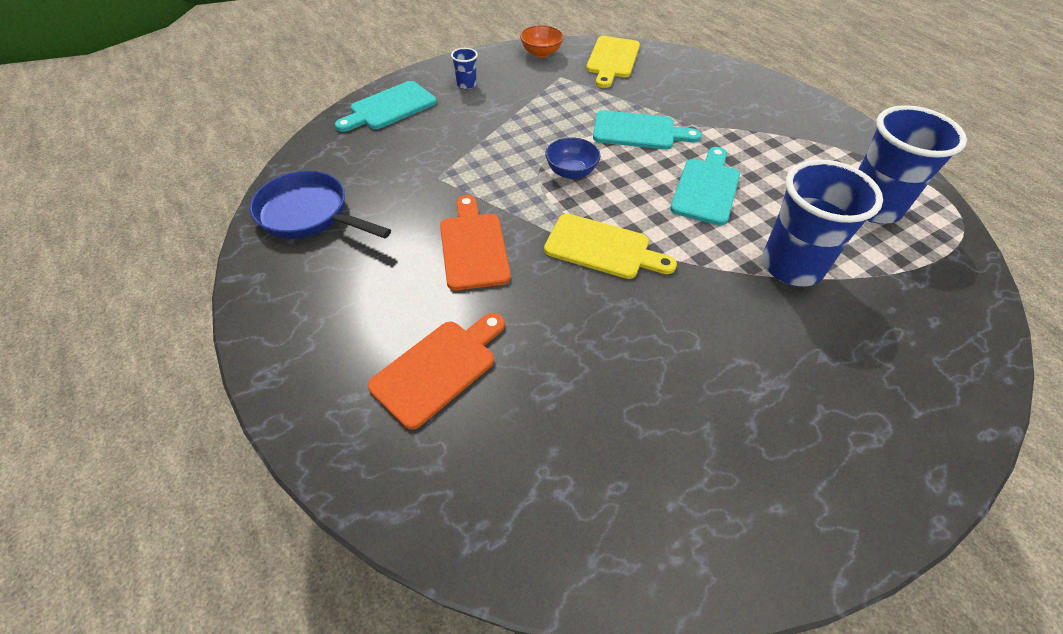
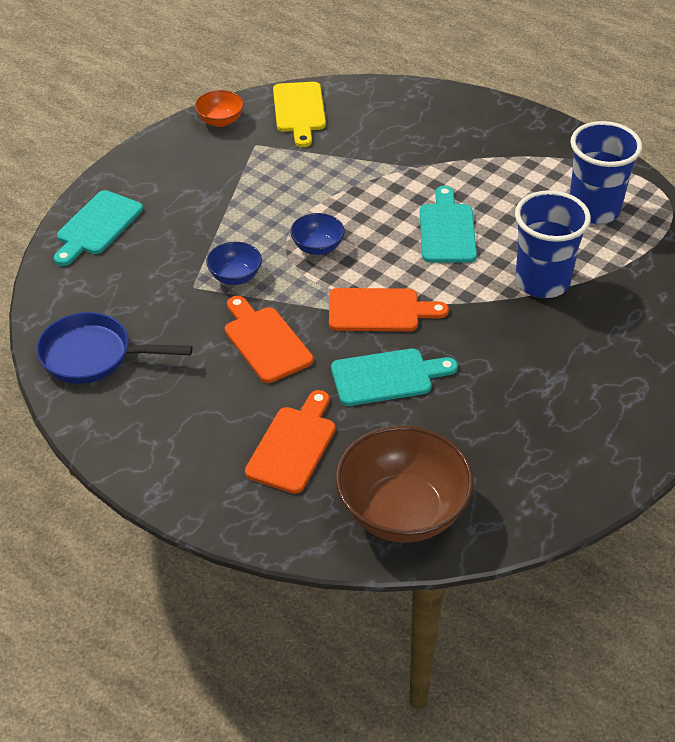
camera: 20 degrees left, 5 degrees down
(466, 84) = (162, 179): blue cup -> none
(480, 178) = (235, 276): none -> blue bowl
(517, 500) = (402, 512): none -> brown bowl
(602, 248) = (379, 311): yellow cutting board -> orange cutting board
(638, 131) = (361, 188): turquoise cutting board -> turquoise cutting board (387, 377)

